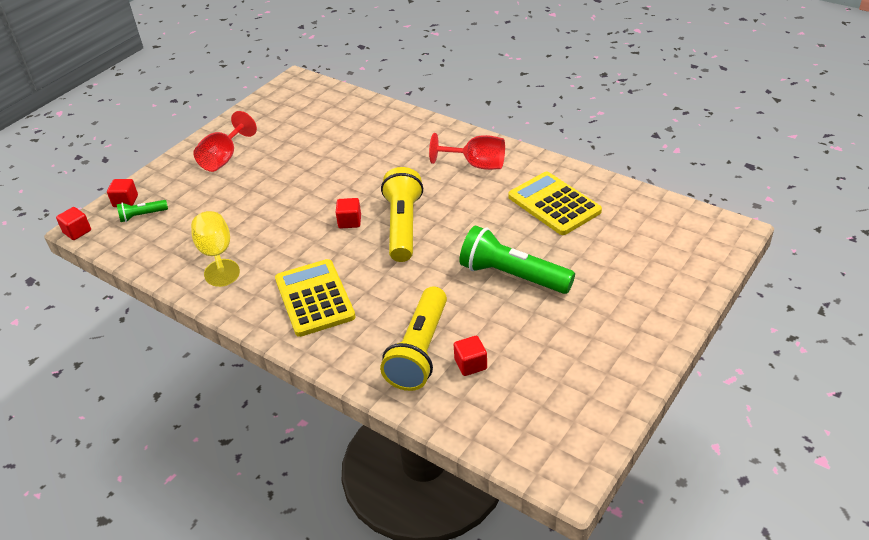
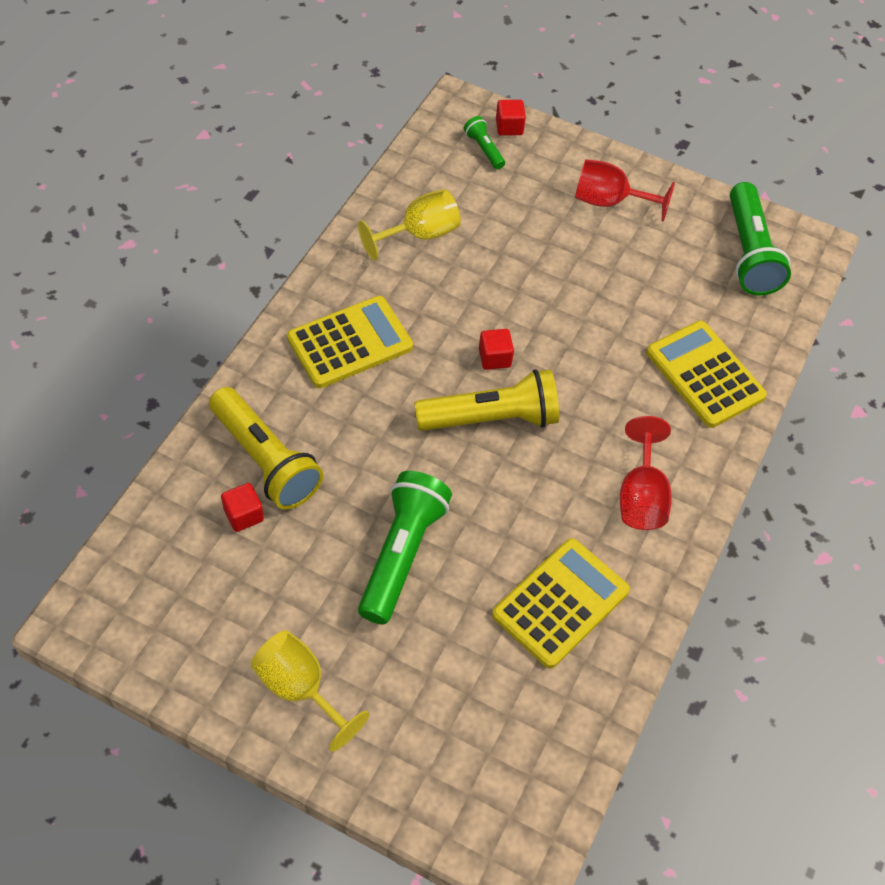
camera: 75 degrees right, 15 degrees up
(77, 231) = (449, 99): red cube -> none
(293, 105) = (749, 253): none -> green flashlight
(387, 131) = (704, 374): none -> yellow calculator
(419, 351) = (265, 460): yellow flashlight -> yellow flashlight turned 135 degrees counterclockwise
(622, 332) = (300, 689): none -> yellow goblet

